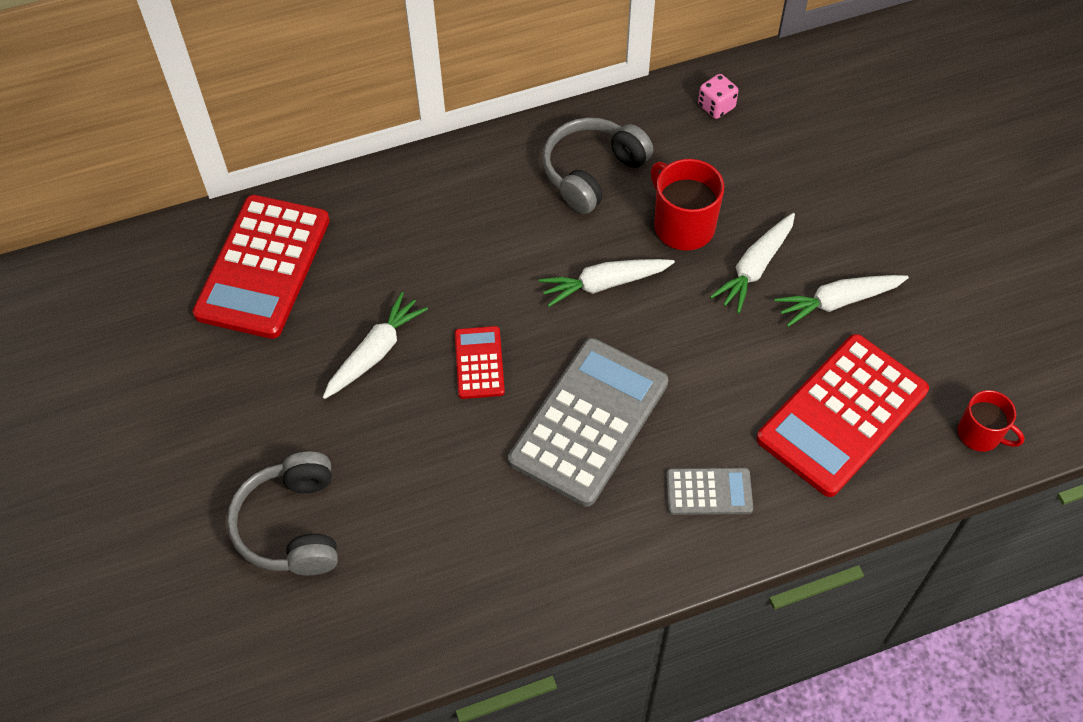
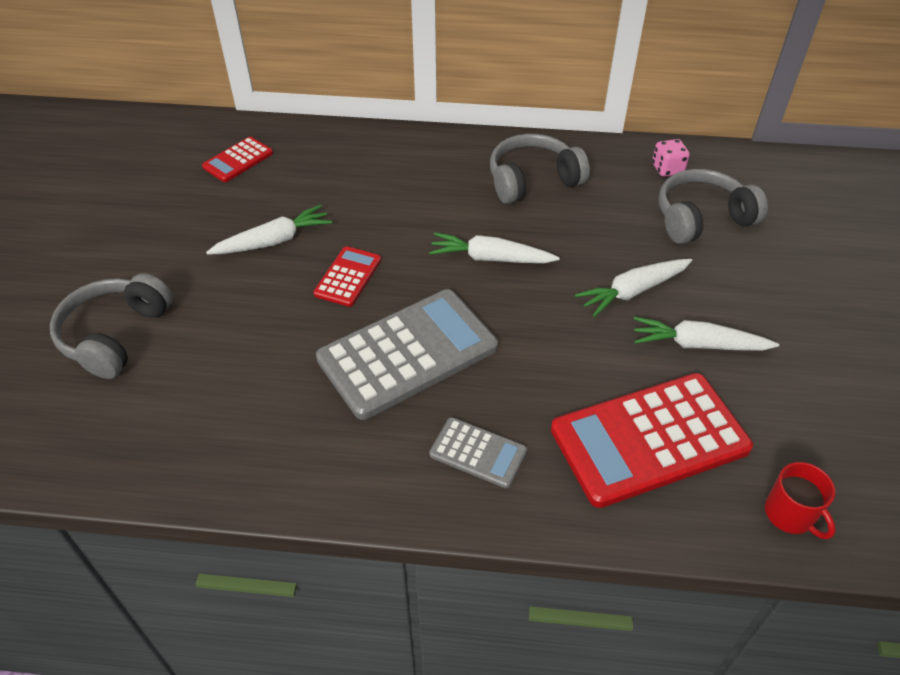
camera: 25 degrees right, 10 degrees down
(263, 267) = (238, 160): red calculator -> red calculator, size x0.49
(682, 225) = (586, 240): red mug -> none
(776, 156) = (701, 218): none -> grey headphones

